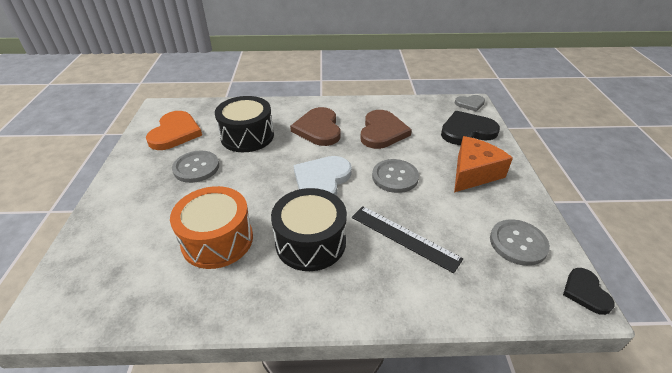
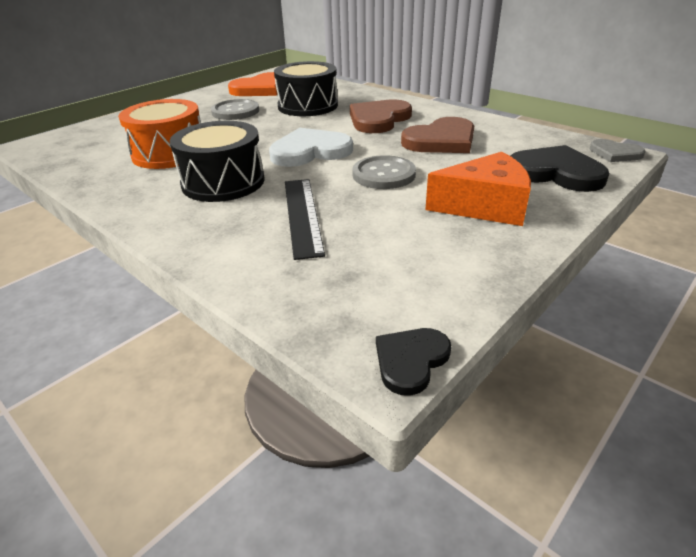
camera: 45 degrees right, 5 degrees down
(518, 243) = (414, 279): grey button -> none

